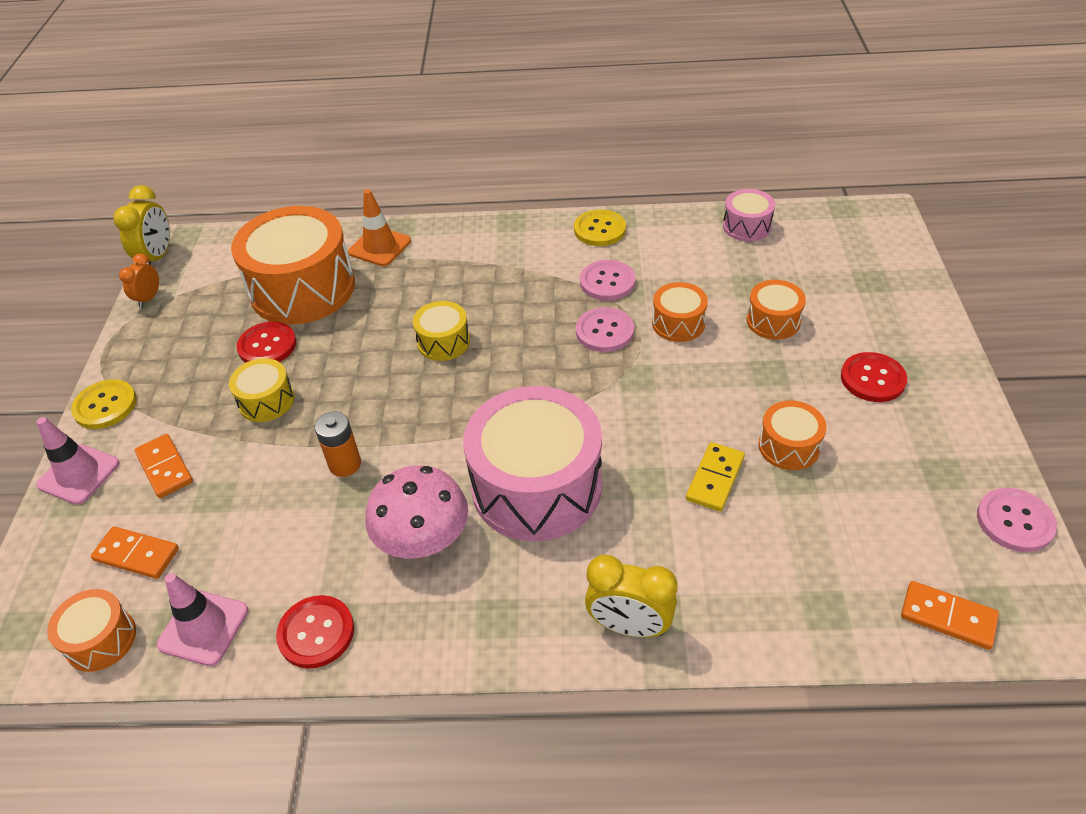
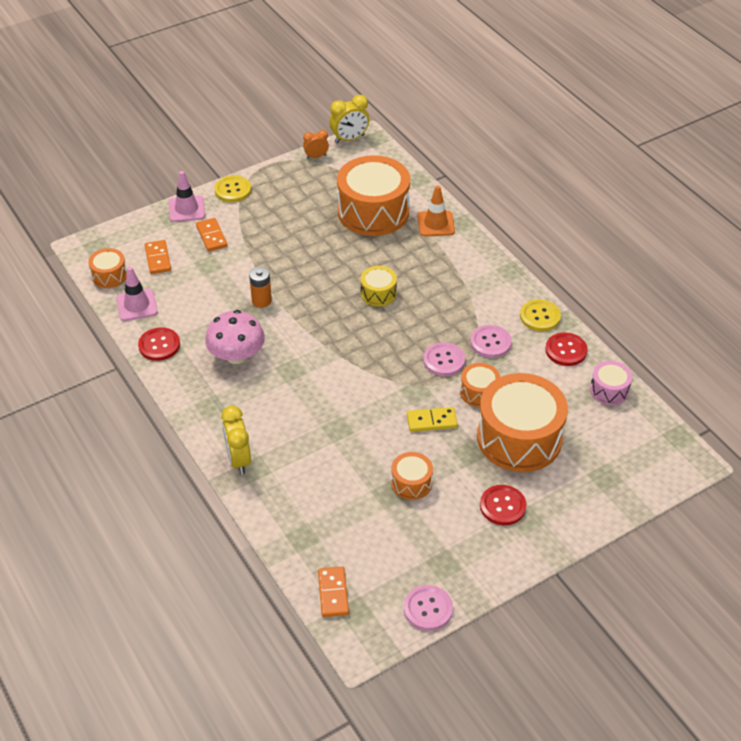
camera: 55 degrees right, 0 degrees up
(164, 468) = (211, 236): orange domino -> orange domino turned 45 degrees counterclockwise
(266, 401) = (280, 247): yellow drum -> none
(267, 345) = (319, 224): red button -> red button (566, 350)
(536, 486) = (301, 384): pink drum -> none
(715, 479) = (361, 458): yellow domino -> yellow domino (431, 421)
(773, 321) = (519, 438): orange drum -> orange drum, size x2.13

